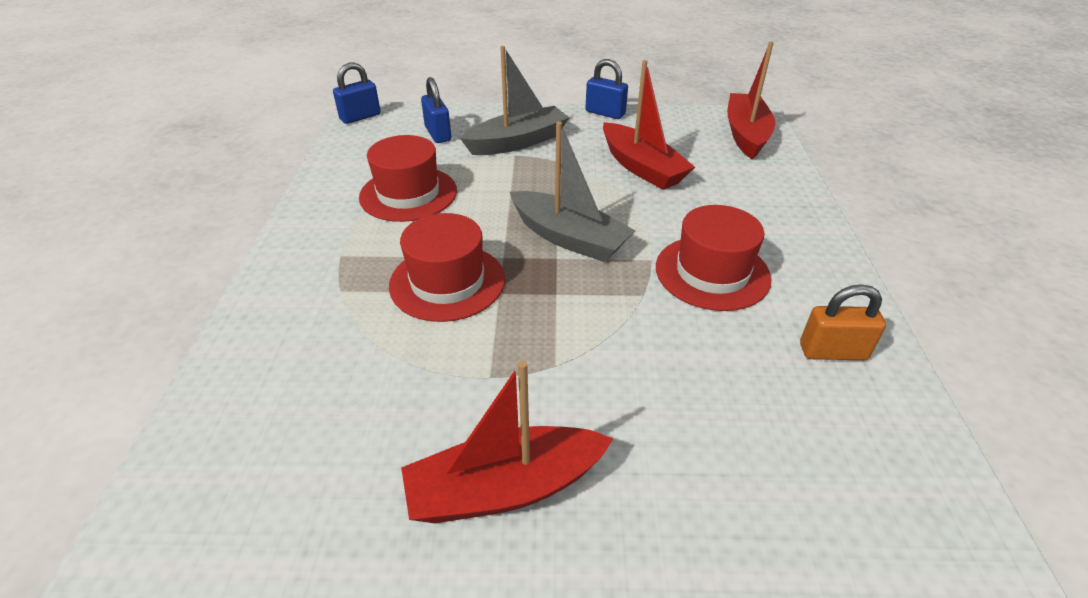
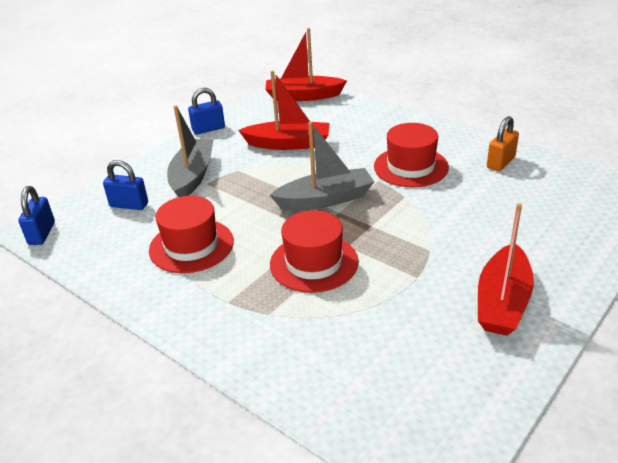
camera: 50 degrees left, 5 degrees down
(746, 134) = (303, 96): red boat -> red boat turned 45 degrees counterclockwise

